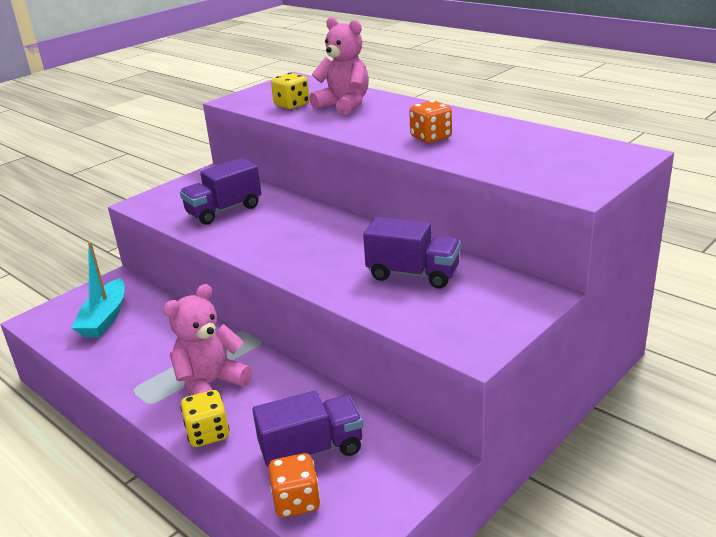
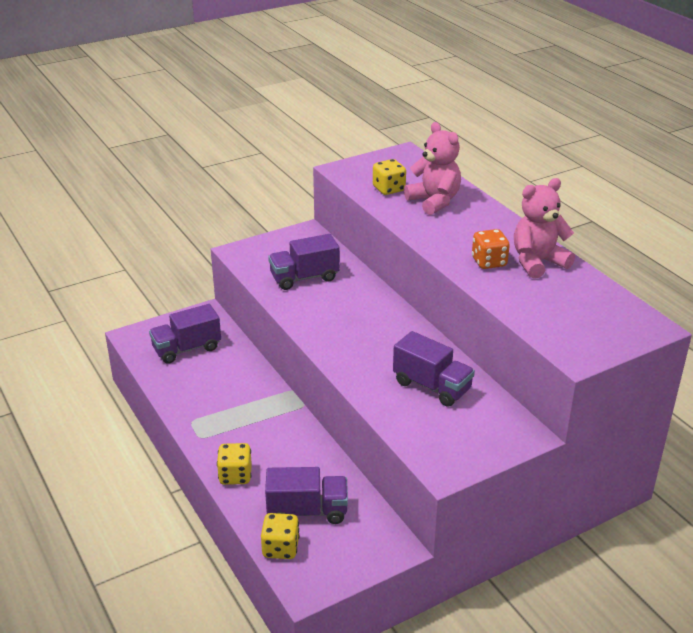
camera: 15 degrees right, 5 degrees up
(105, 318) = (187, 349): turquoise boat -> purple truck
(210, 384) = (251, 434): pink teddy bear -> pink teddy bear (537, 262)
(296, 501) = (280, 548): orange dice -> yellow dice

